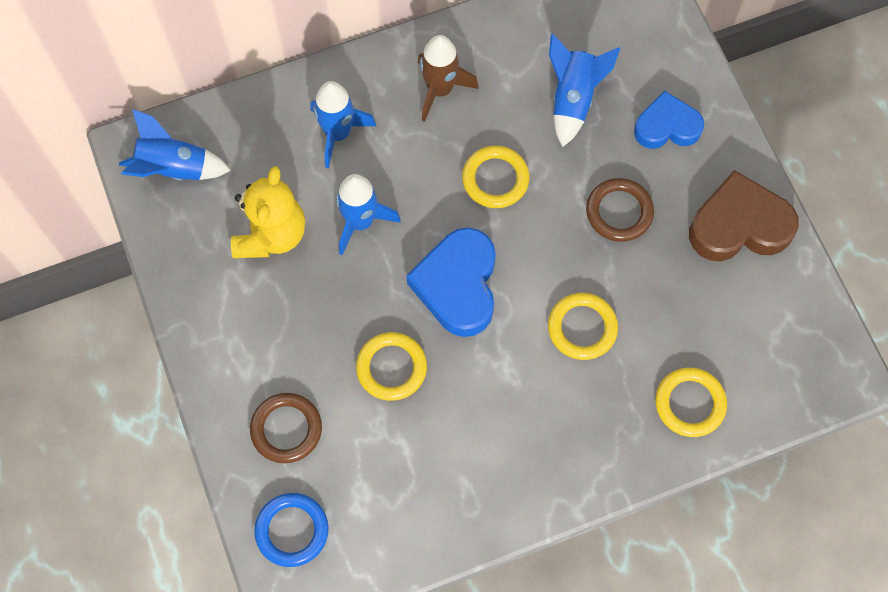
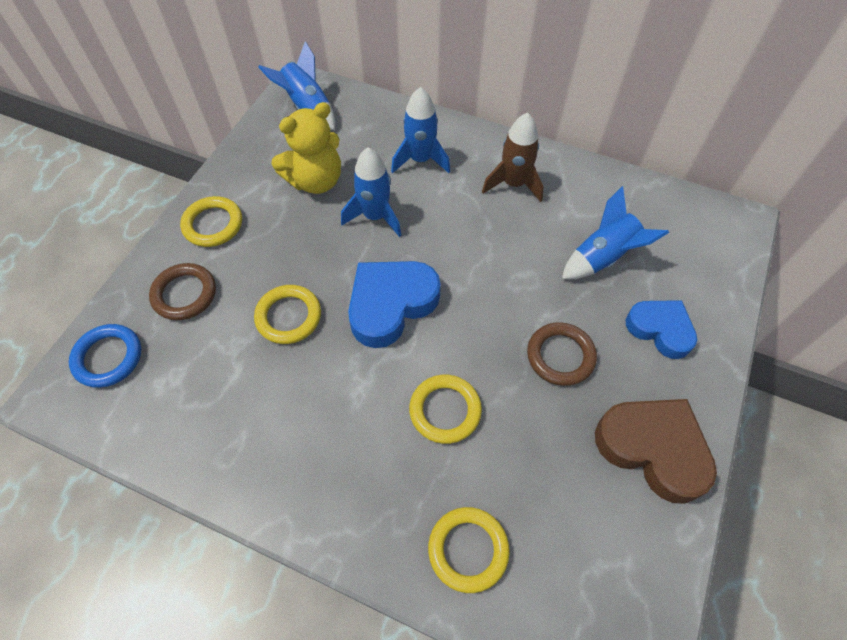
camera: 45 degrees right, 10 degrees down
(495, 179) = (491, 262): yellow ring -> yellow ring (213, 224)

